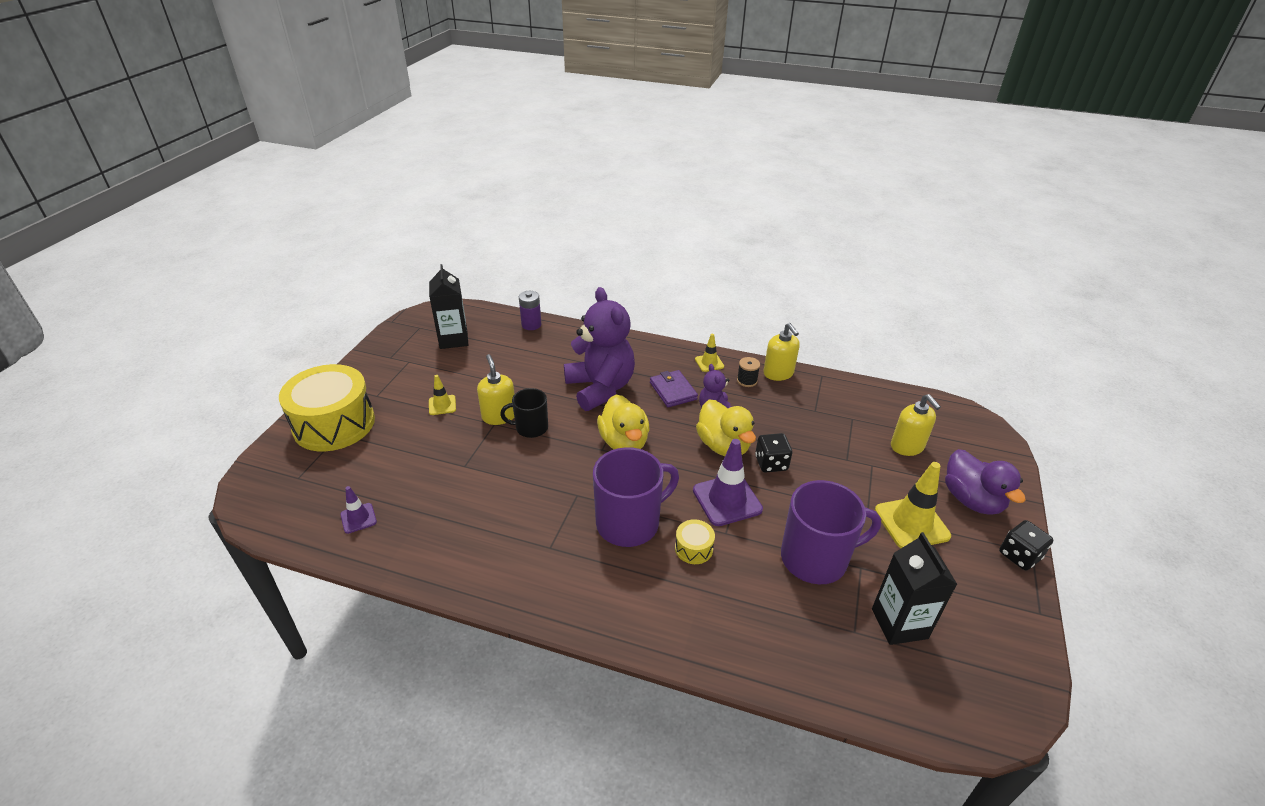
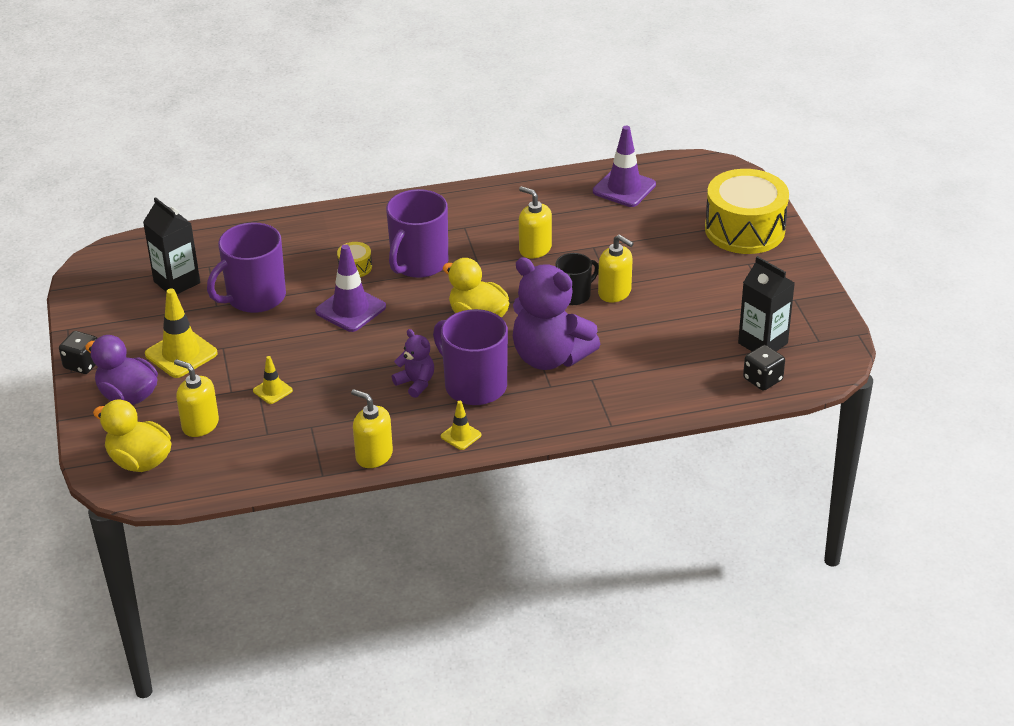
camera: 150 degrees right, 0 degrees up
(358, 518) = (624, 188): purple traffic cone -> purple traffic cone, size x1.87
(442, 405) = (678, 280): yellow traffic cone -> yellow traffic cone (272, 390)
(513, 487) = (535, 249): none -> yellow soap dispenser
(531, 325) = (706, 397): purple battery -> none
(673, 391) = (474, 385): purple wallet -> purple mug
(723, 446) = (383, 352): yellow duck -> yellow duck (139, 461)
(747, 380) = (404, 431): black spool -> none
(771, 463) = (329, 354): black dice -> black dice (762, 379)

